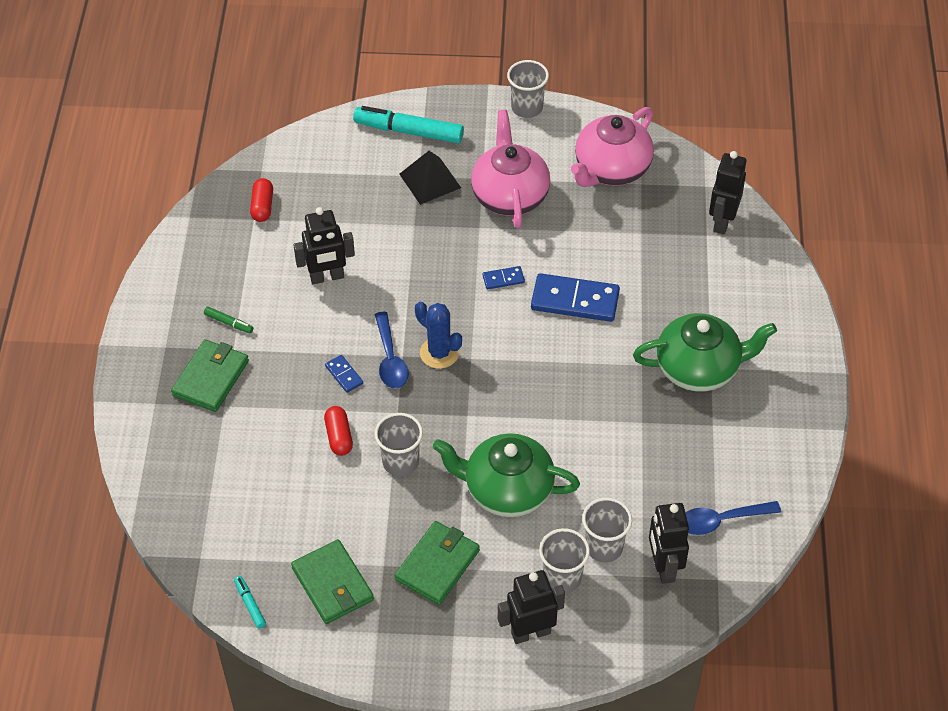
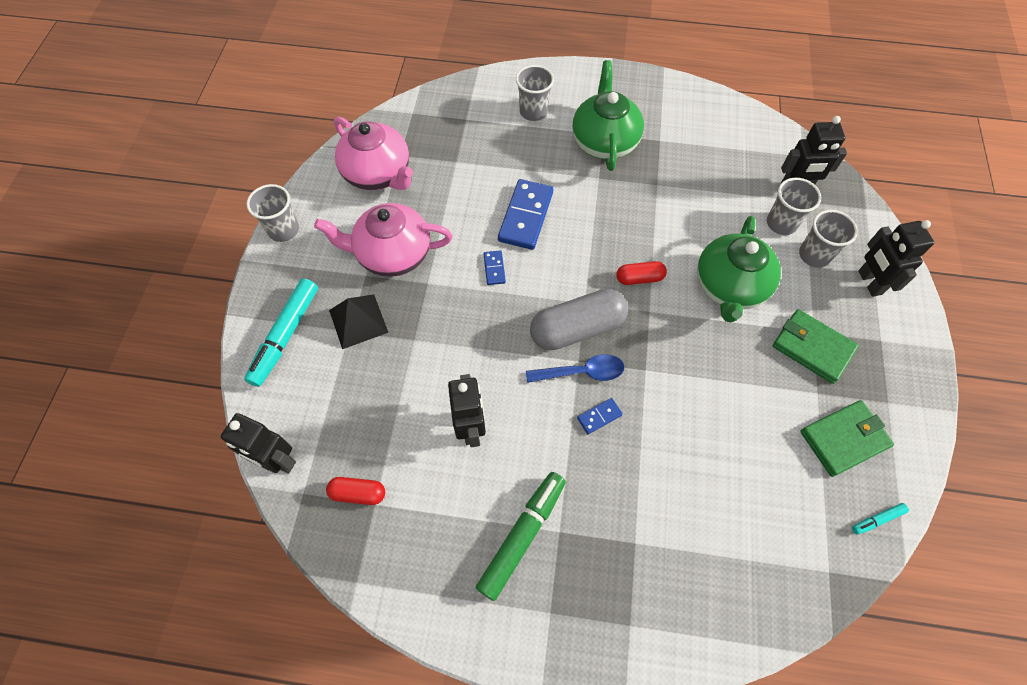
camera: 85 degrees left, 10 degrees up
(210, 378) = (597, 558): green wallet -> none
(229, 323) = (522, 536): green marker -> green marker, size x2.21
(339, 436) = (674, 425): red capsule -> red capsule (639, 278)
(400, 462) = (703, 371): grey cup -> grey cup (533, 112)
(439, 353) = (577, 329): blue cactus -> grey capsule
(721, 520) = (750, 147): blue spoon -> none
(722, 221) = (453, 107): black robot -> black robot (277, 461)

